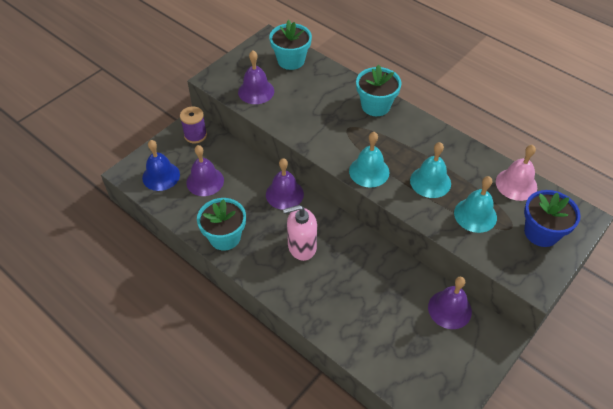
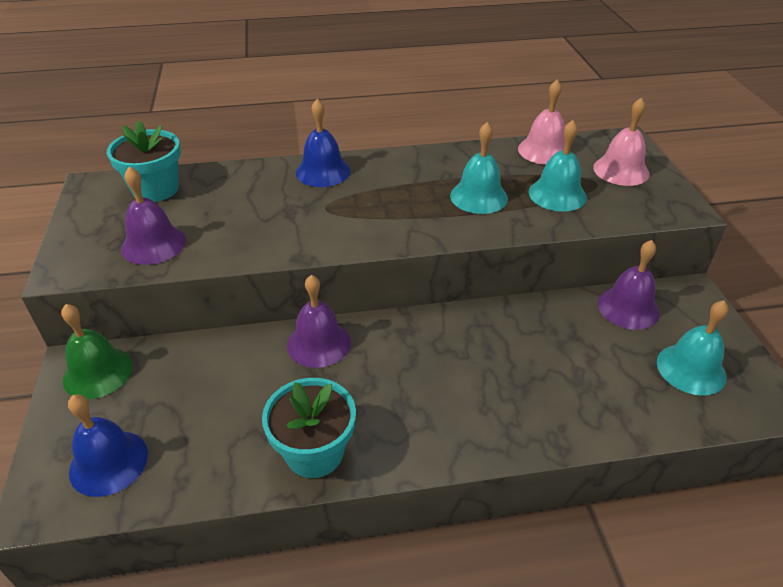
camera: 50 degrees left, 10 degrees down
(195, 135) = (98, 372): purple spool -> green bell
(205, 181) = (191, 413): purple bell -> none
(301, 247) = (419, 378): pink soap dispenser -> none
(369, 171) = (411, 229): turquoise bell -> turquoise bell (691, 369)
(375, 106) = (323, 171): turquoise flower pot -> blue bell
(541, 232) = (621, 170): blue flower pot -> pink bell

